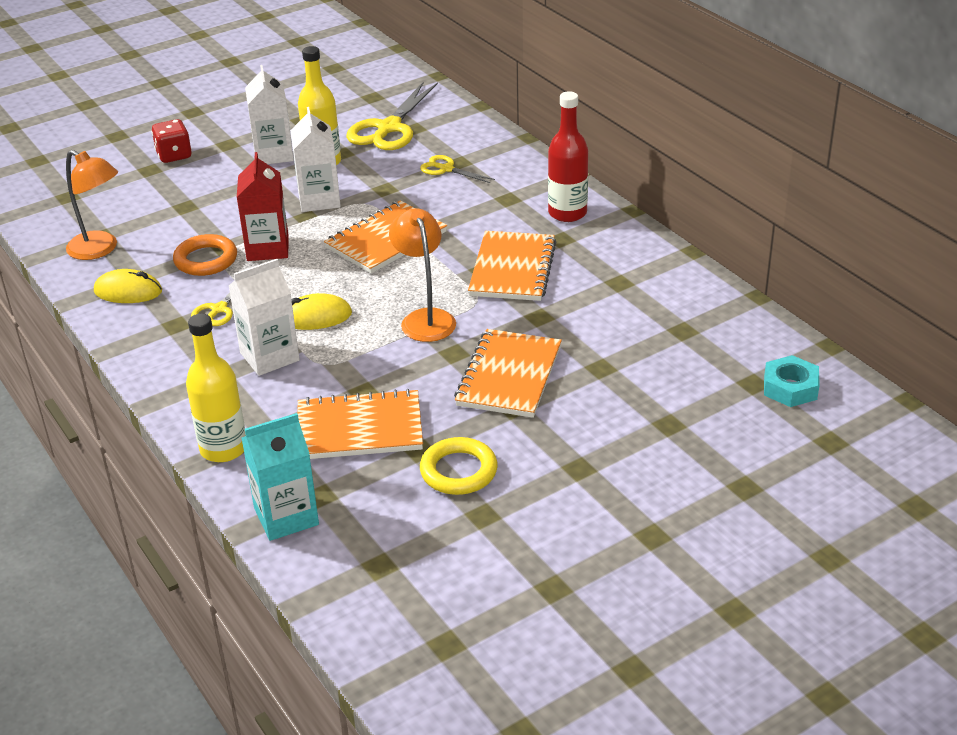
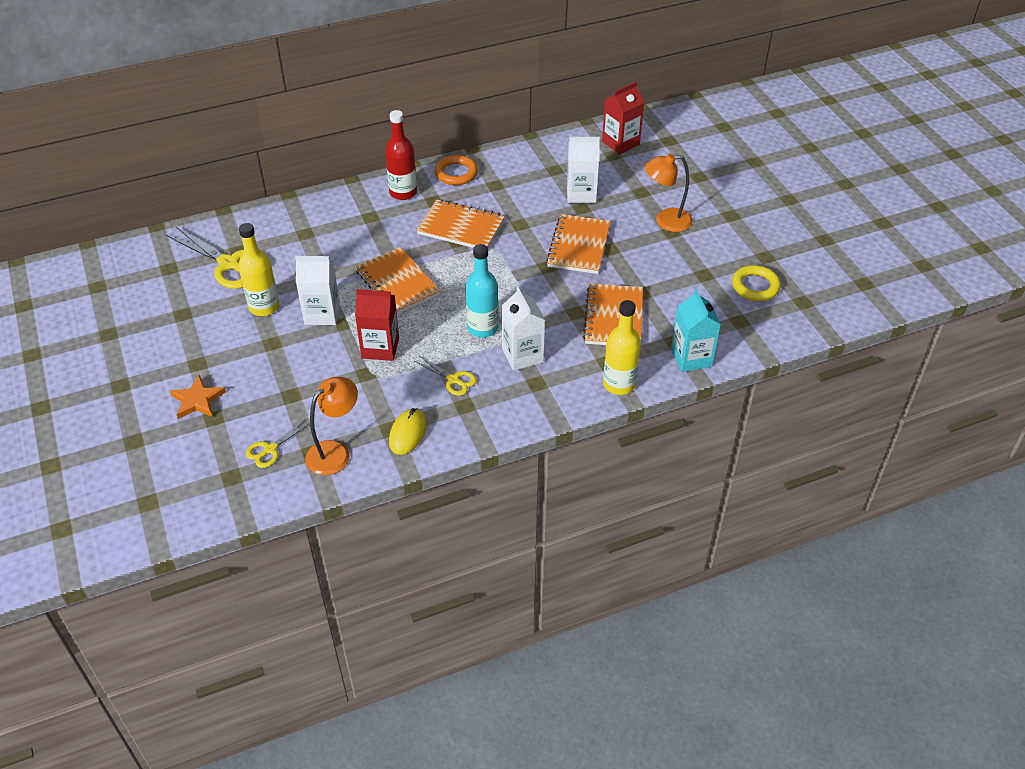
camera: 80 degrees left, 10 degrees up
(174, 155) = (197, 400): red dice -> orange star
(206, 260) = (381, 385): orange ring -> orange ring (456, 173)
(273, 154) = (233, 335): white carton -> white carton (581, 194)
(316, 317) = (482, 328): yellow mouse -> turquoise bottle
(425, 318) = (504, 275): orange lamp -> orange lamp (665, 221)
(446, 169) = (312, 241): yellow scissors -> yellow scissors (270, 449)
(458, 471) = (664, 279): yellow ring -> yellow ring (755, 286)
(509, 376) = (578, 246): orange notebook -> orange notebook turned 75 degrees clockwise
(790, 388) = (620, 143): turquoise nut -> red carton

